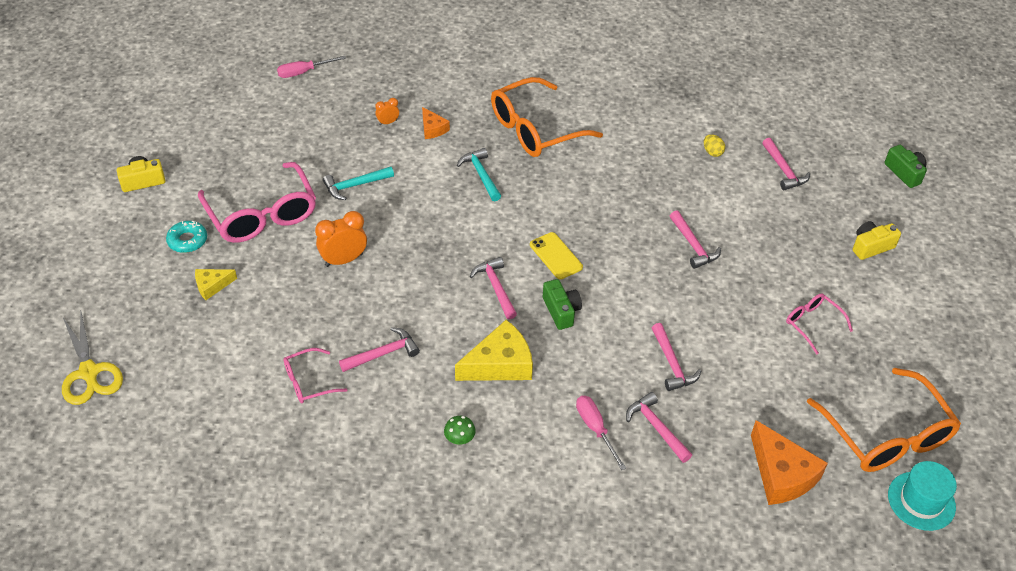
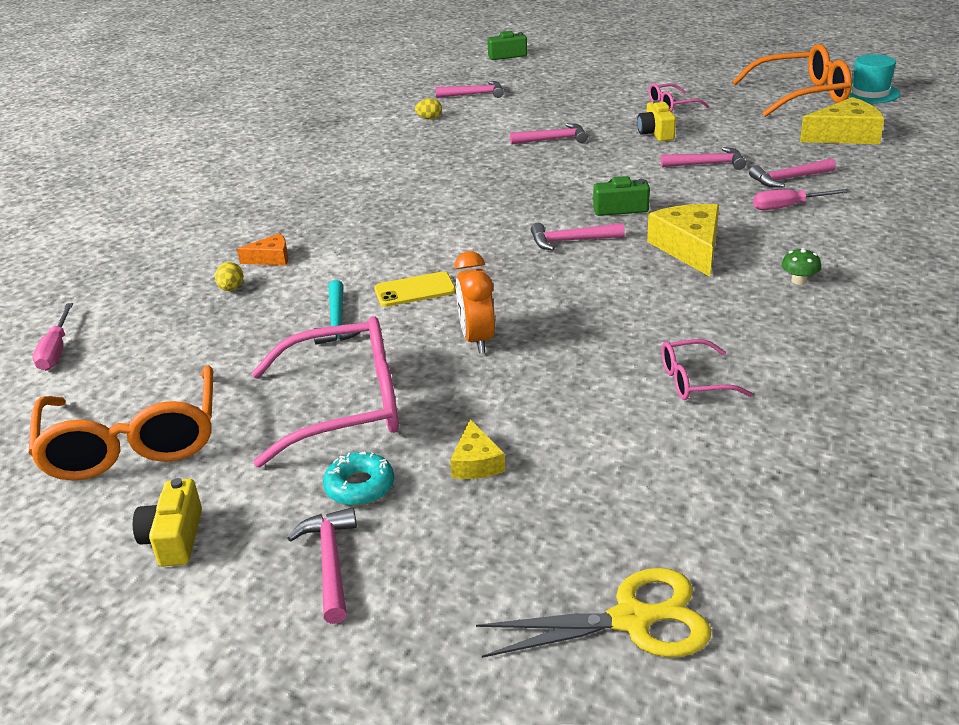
camera: 70 degrees left, 15 degrees down
(309, 382) = (695, 381): pink glasses -> pink glasses turned 90 degrees clockwise
(383, 353) = (656, 321): pink hammer -> pink hammer (330, 562)
(388, 122) = (231, 289): orange clock -> yellow egg
(481, 175) = (379, 234): turquoise hammer -> none
(536, 129) = (325, 197): orange glasses -> orange glasses (133, 441)
(556, 256) = (536, 204): yellow phone -> yellow phone (415, 290)
(781, 474) = (844, 135): orange cheese -> yellow cheese
(871, 246) = (588, 76): yellow camera -> yellow camera (656, 133)

